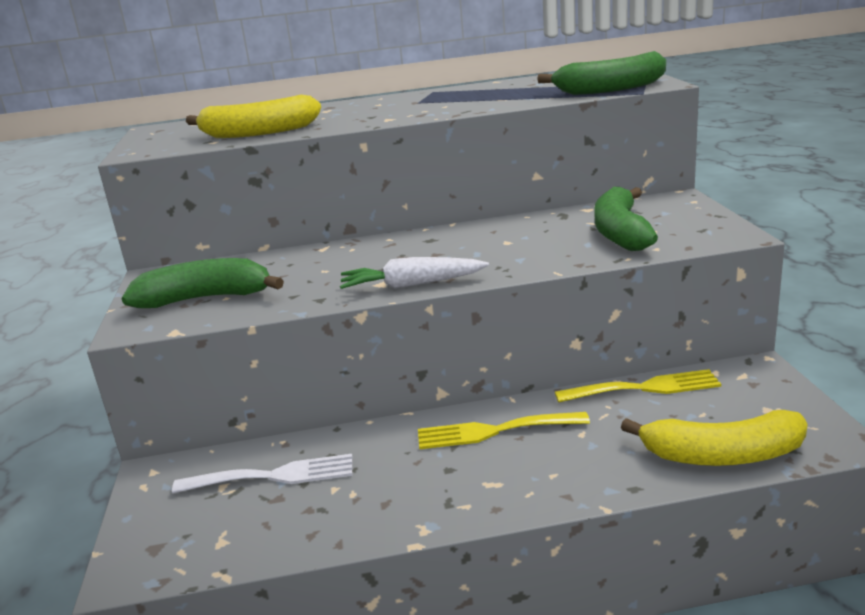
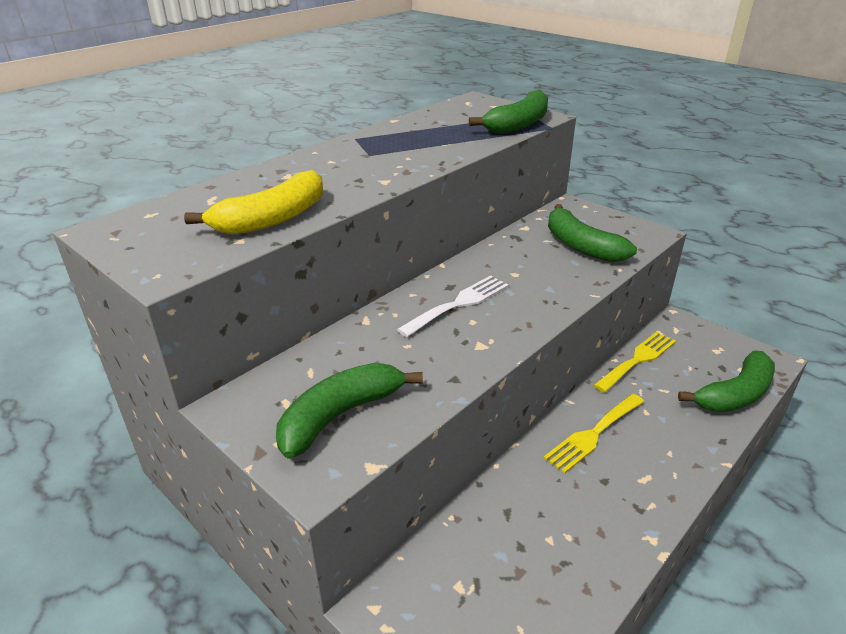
camera: 40 degrees left, 10 degrees up
(274, 476) = (489, 553): white fork -> white fork (459, 304)
(411, 285) = (509, 339): white carrot -> none
(722, 455) = (735, 394): yellow banana -> green banana

